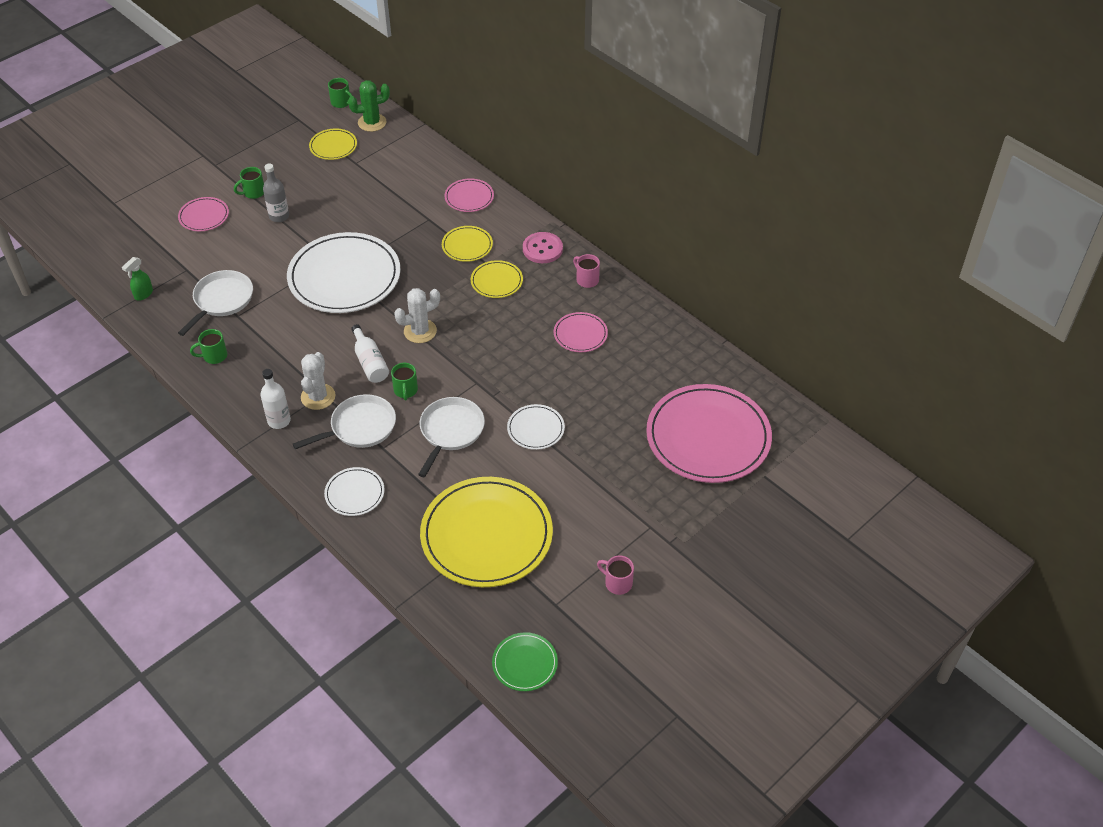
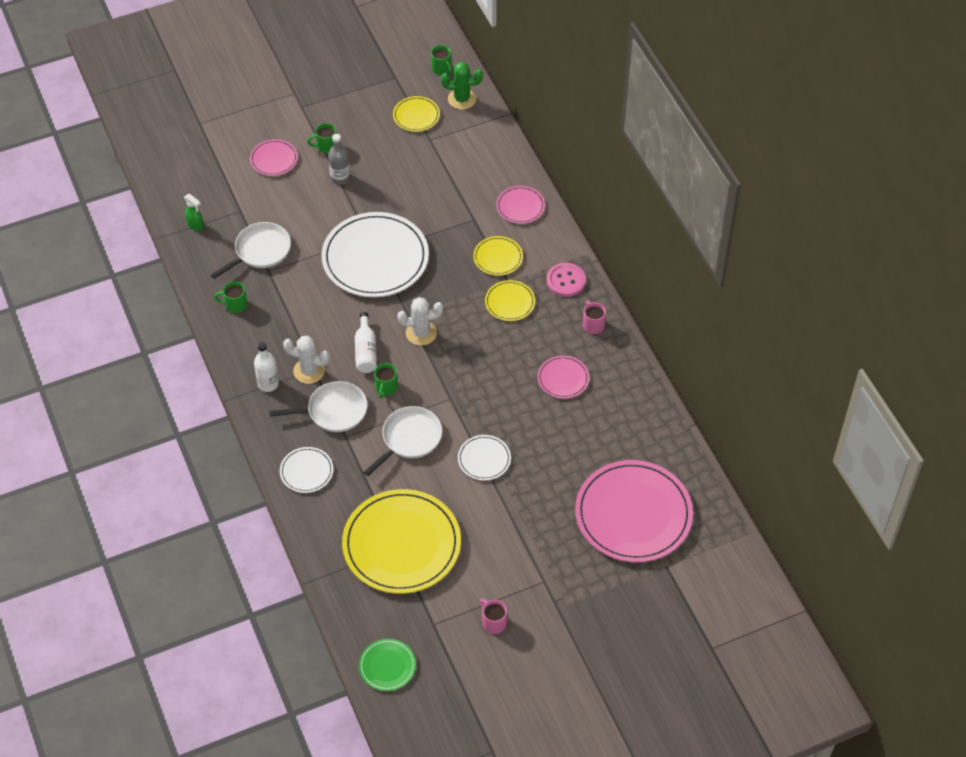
camera: 20 degrees right, 5 degrees up
(143, 294) = (195, 225): green spray bottle -> green spray bottle turned 105 degrees counterclockwise
(318, 397) = (309, 371): white cactus -> white cactus turned 75 degrees clockwise

